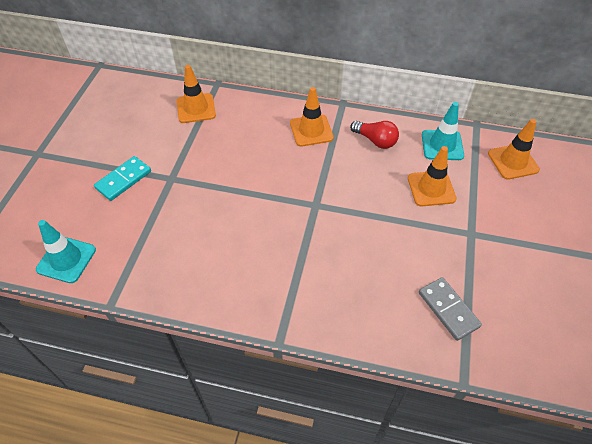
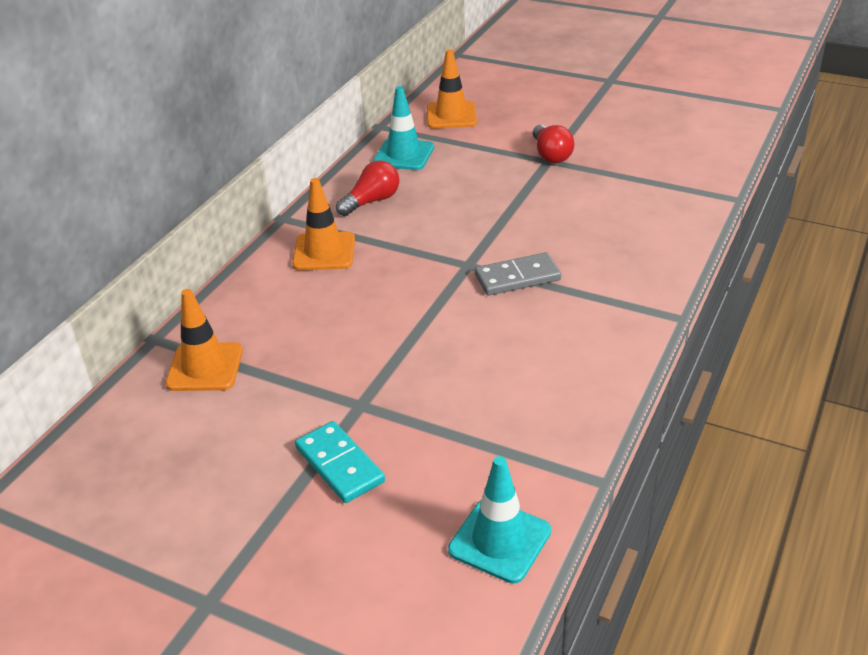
camera: 75 degrees left, 15 degrees down
(431, 188) = (472, 174): orange traffic cone -> none
(448, 309) = (647, 192): grey domino -> grey domino (517, 277)
(481, 234) = (551, 155): none -> red light bulb

